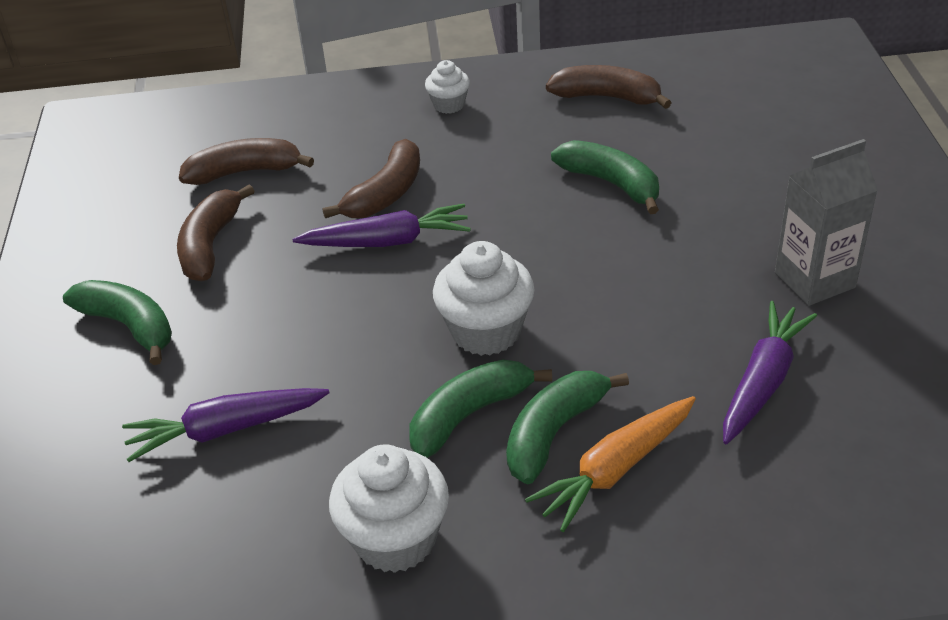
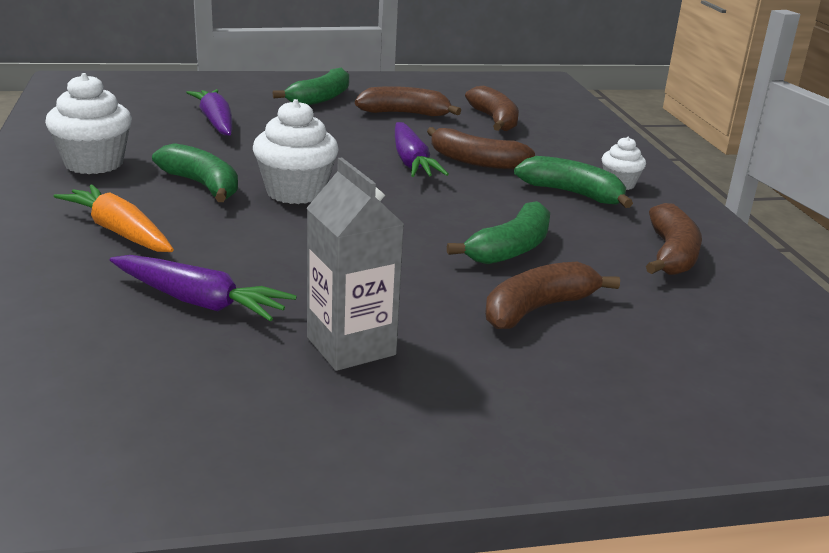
camera: 80 degrees right, 15 degrees down
(554, 432) = (171, 212): green banana -> green banana (573, 194)
(723, 177) = (538, 309): none -> brown banana

